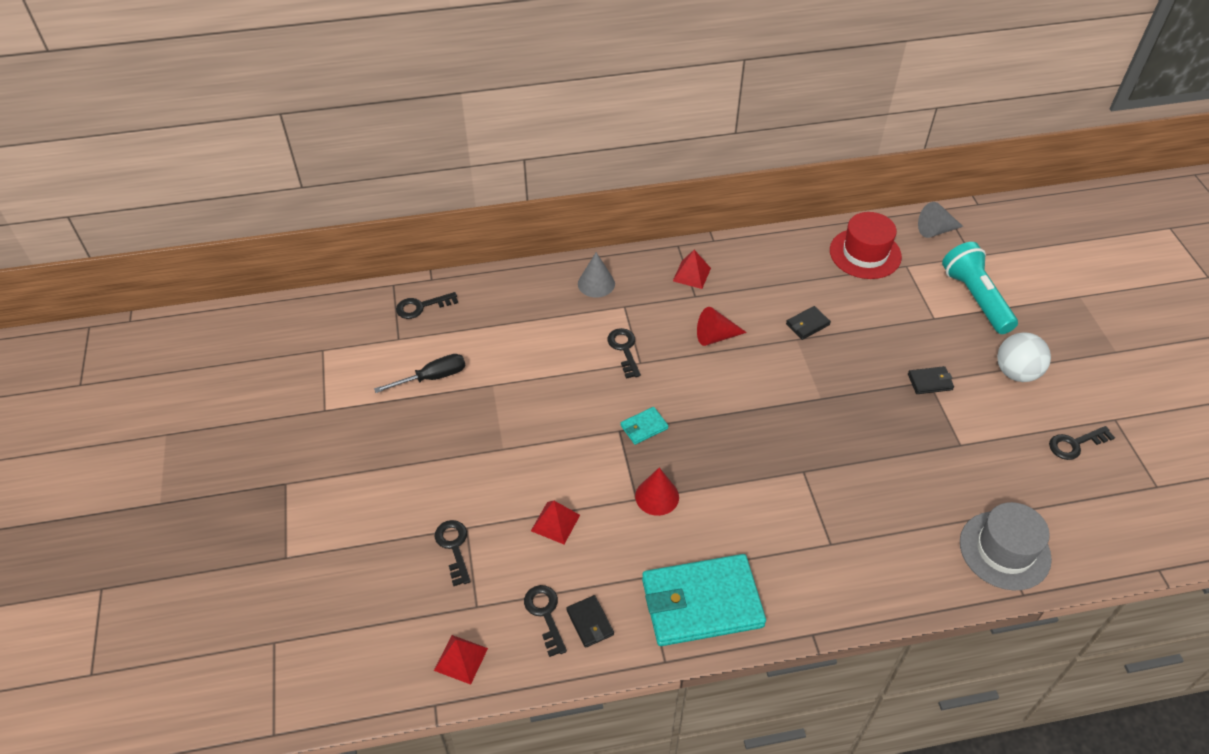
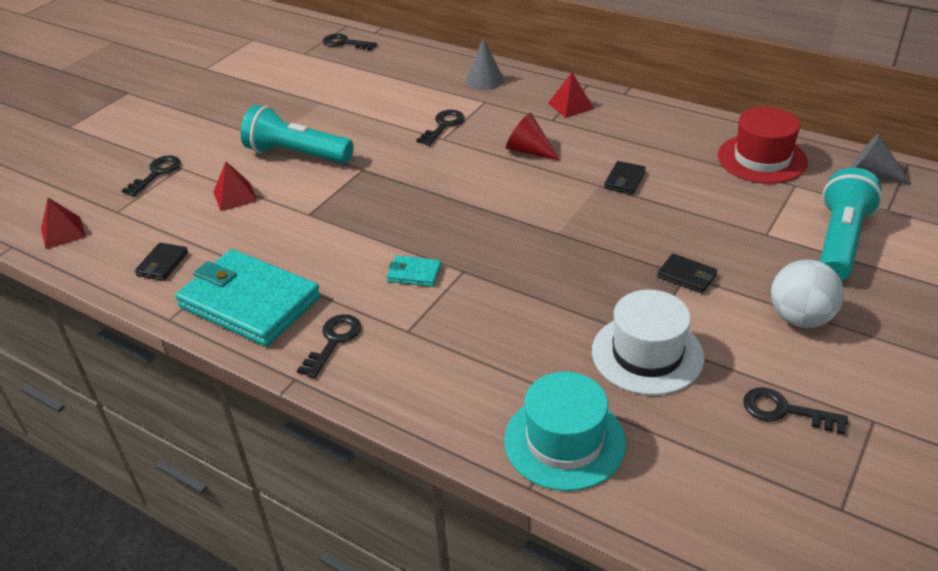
camera: 45 degrees right, 10 degrees down
(432, 377) = (291, 81): black screwdriver -> none
(545, 614) = (145, 241): black key -> black key (333, 341)
(548, 450) = (297, 154): none -> turquoise flashlight
(644, 427) = (383, 176): turquoise wallet -> turquoise wallet (414, 273)
(657, 496) = (325, 221): red cone -> none
(807, 324) = (624, 180): black wallet -> black wallet turned 75 degrees counterclockwise
(975, 456) = (647, 354): none -> white hat
(1004, 550) = (564, 441): grey hat -> turquoise hat

